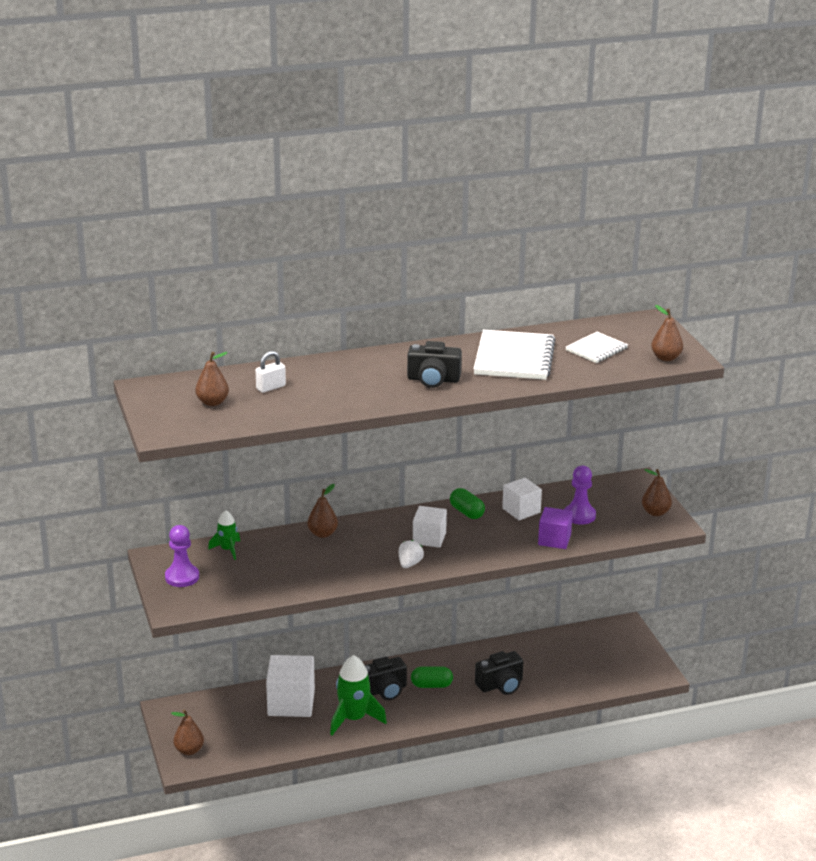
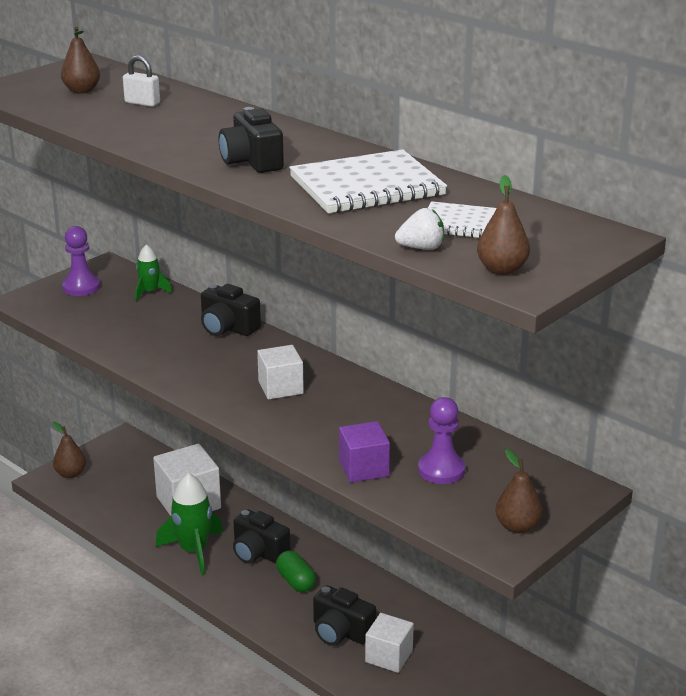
camera: 60 degrees right, 0 degrees up
(322, 534) = (227, 328): brown pear -> black camera
(409, 564) = (215, 392): white strawberry -> white strawberry (421, 248)
(467, 512) = (361, 394): green capsule -> none
(521, 510) = (406, 426): white cube -> white cube (389, 656)

